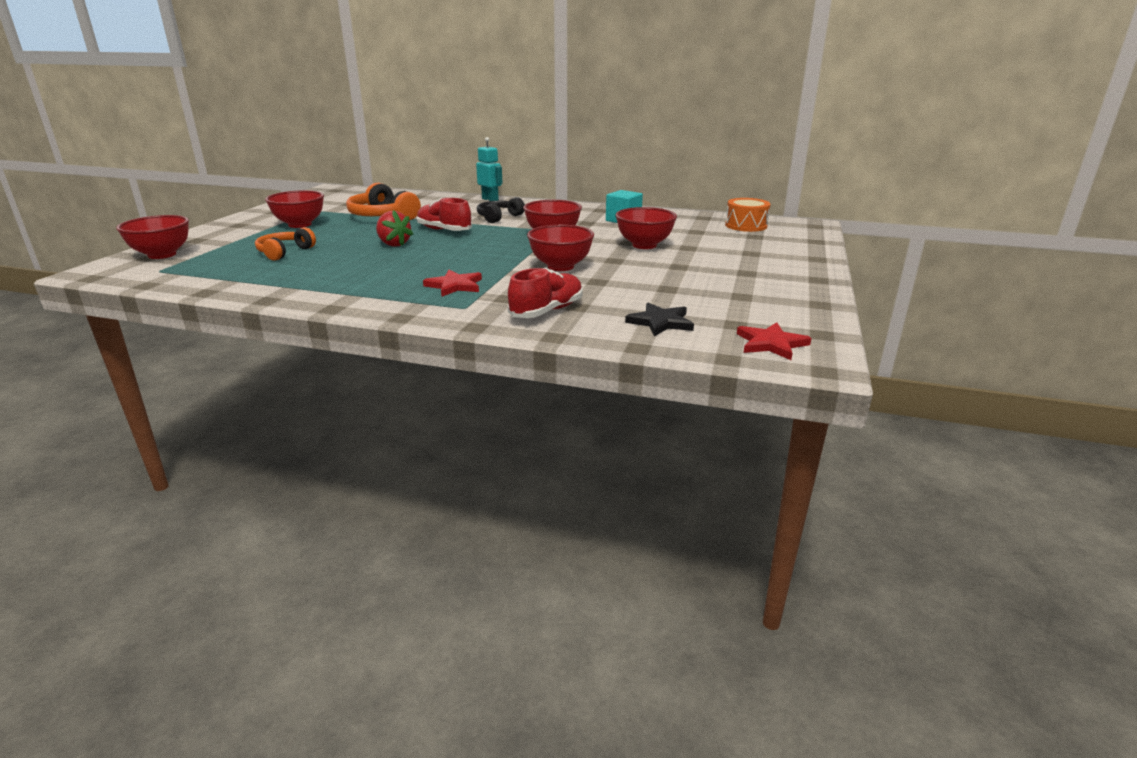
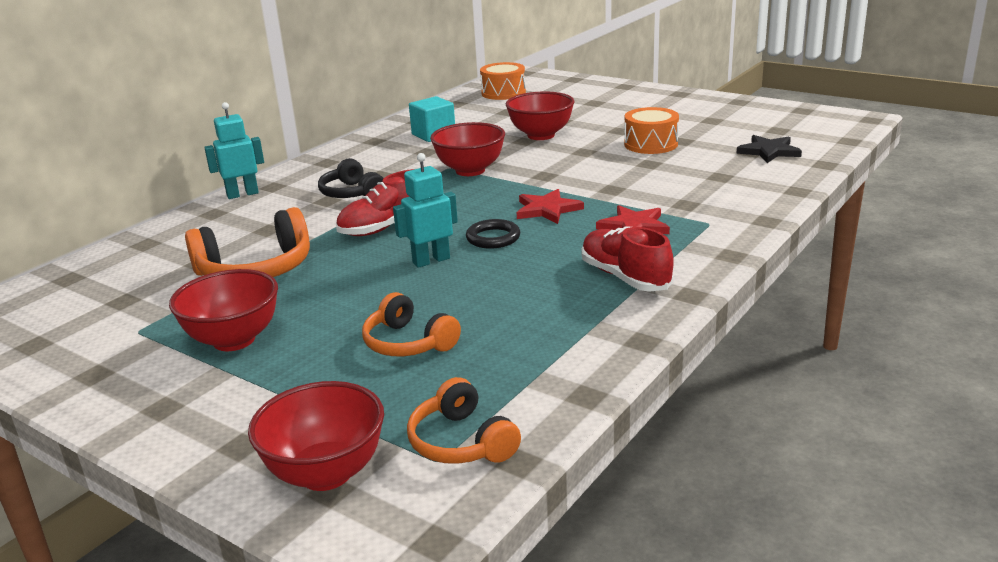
camera: 70 degrees left, 0 degrees up
(172, 273) = (461, 442): none -> orange headphones
(393, 244) = (431, 260): red strawberry -> turquoise robot
(429, 253) = (493, 238): none -> black ring
(547, 311) = (730, 189): red shoe -> red shoe (625, 277)
(560, 267) = (593, 175): red bowl -> none
(648, 278) = (651, 144): none -> orange drum
(771, 344) = (820, 125): red star -> red star (547, 209)

